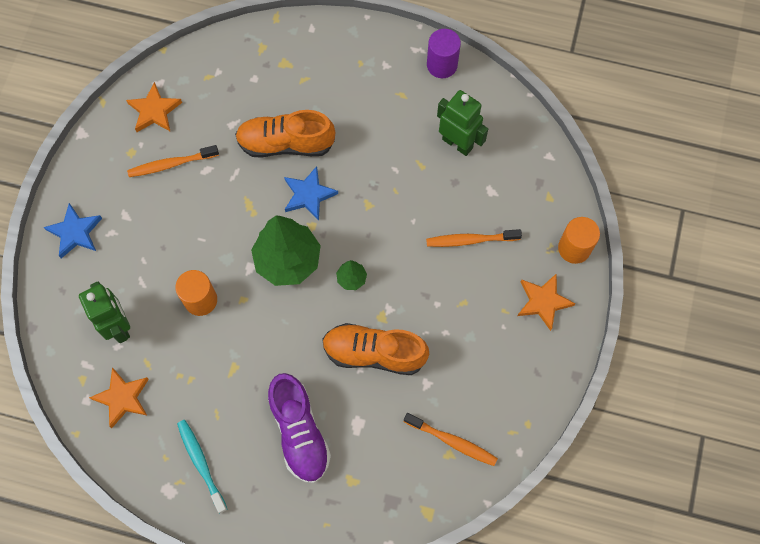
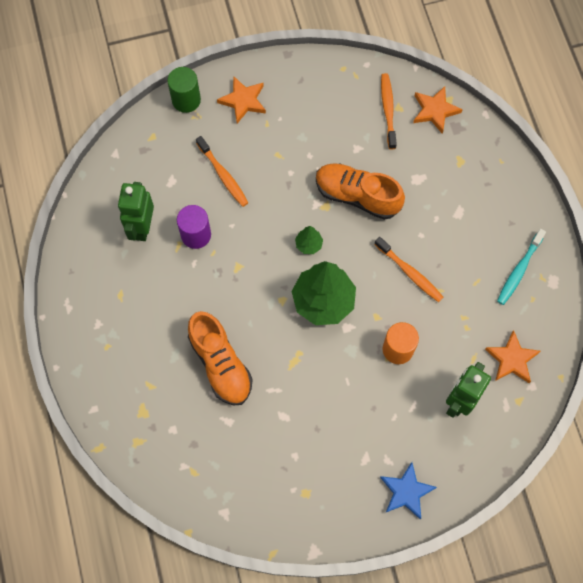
camera: 120 degrees left, 0 degrees up
(154, 111) = (254, 499): orange star -> orange star (435, 111)
(172, 164) = (296, 449): orange toothbrush -> orange toothbrush (409, 272)
(299, 432) = (450, 215): purple shoe -> none
(309, 195) = (257, 318): blue star -> none
(374, 353) = (357, 196): orange shoe -> orange shoe turned 135 degrees clockwise
(442, 65) = (73, 278): purple cylinder -> purple cylinder (196, 235)
(574, 248) = (186, 100): orange cylinder -> green cylinder

